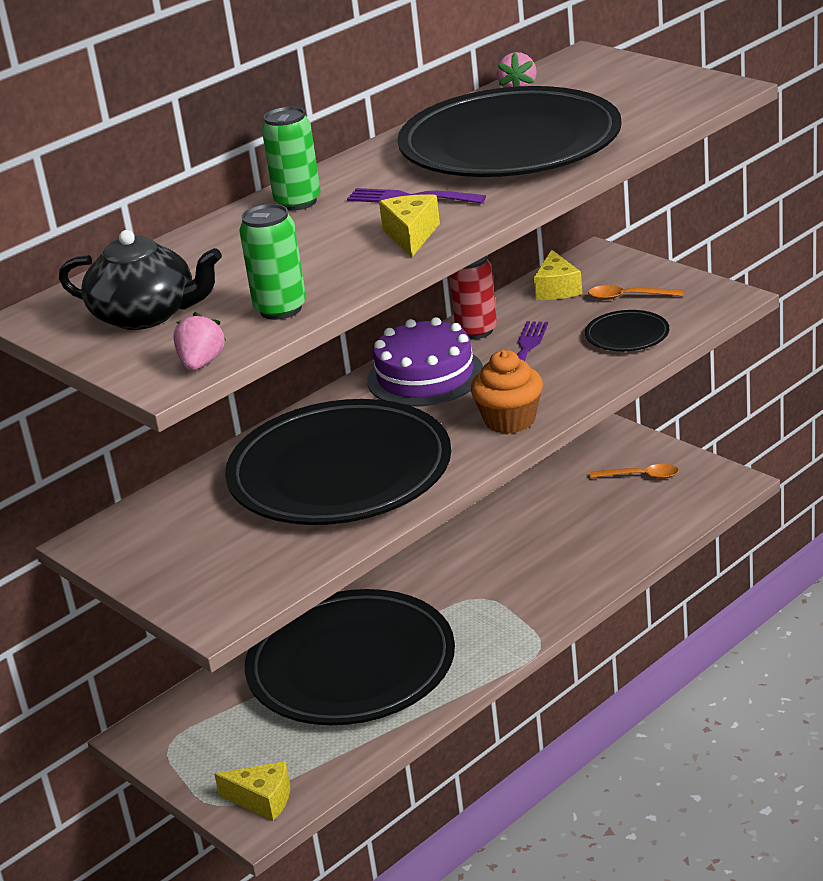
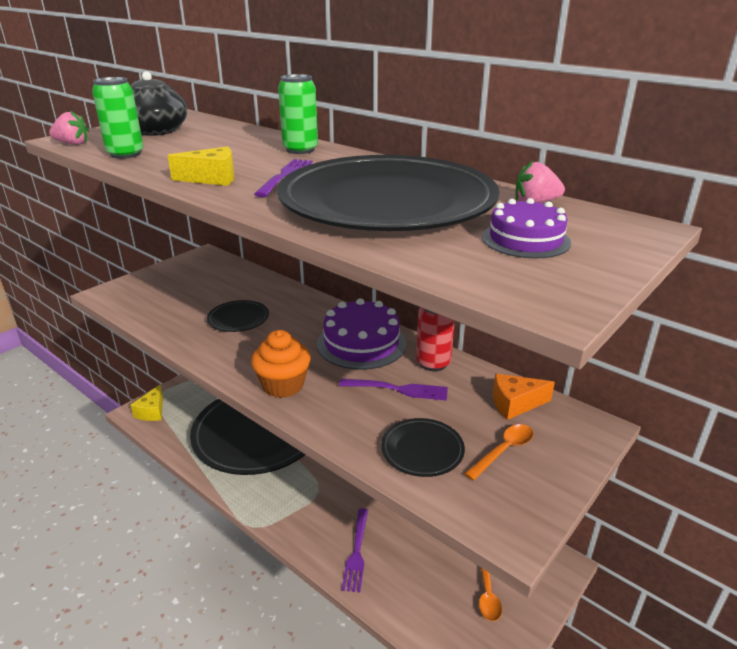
camera: 80 degrees right, 0 degrees up
(340, 473) = (238, 319): black plate -> black plate, size x0.41
(557, 289) = (515, 404): yellow cheese -> orange cheese
(584, 562) = (356, 551): none -> purple fork
(607, 93) = (525, 240): none -> purple cake
(628, 297) = (504, 450): orange spoon -> orange spoon turned 45 degrees clockwise

